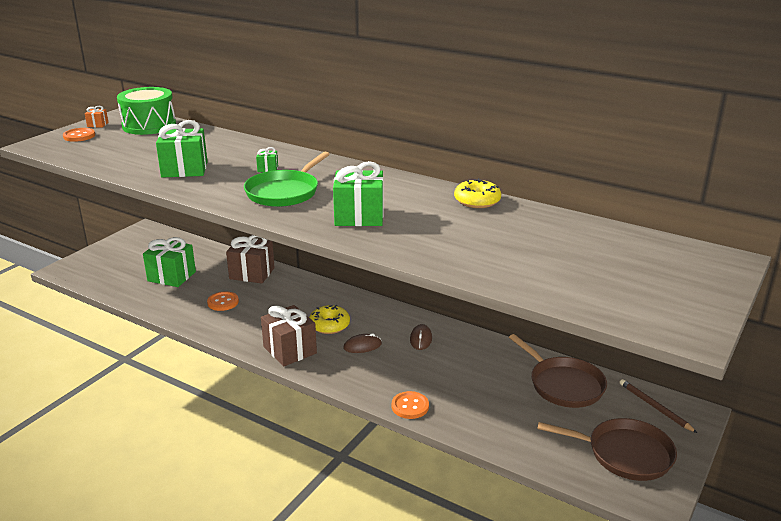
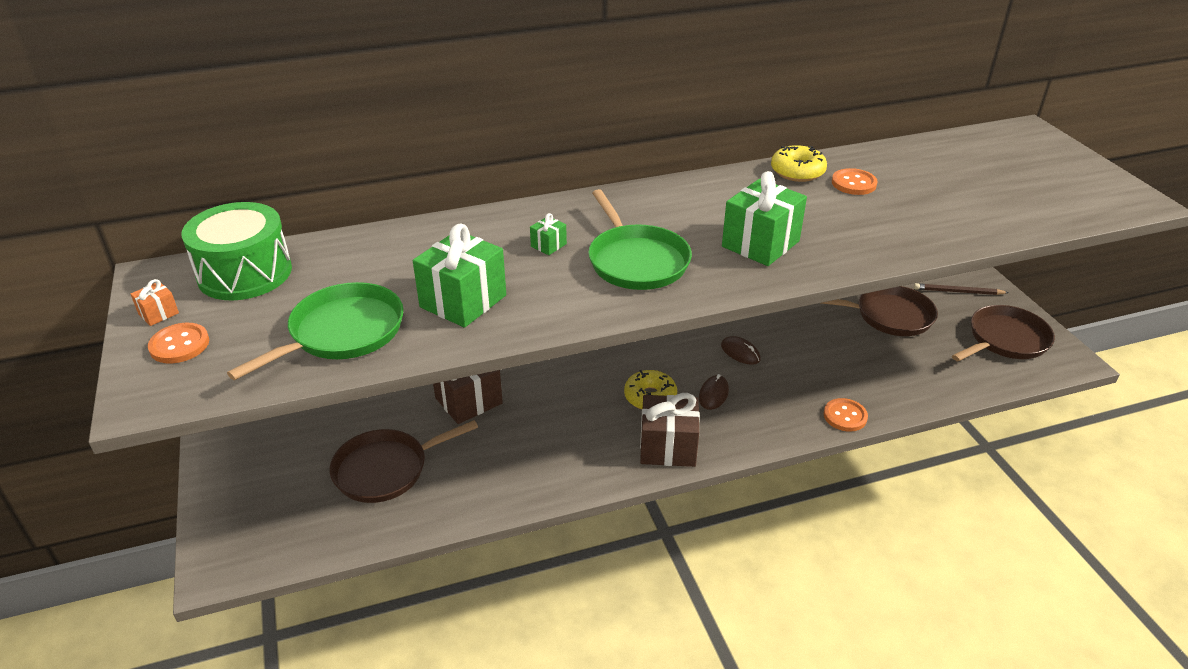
camera: 50 degrees left, 10 degrees up
(125, 157) = (342, 332): none -> green pan
(171, 276) = (385, 469): green gift -> brown pan
(223, 302) = (506, 453): orange button -> orange button (853, 183)

